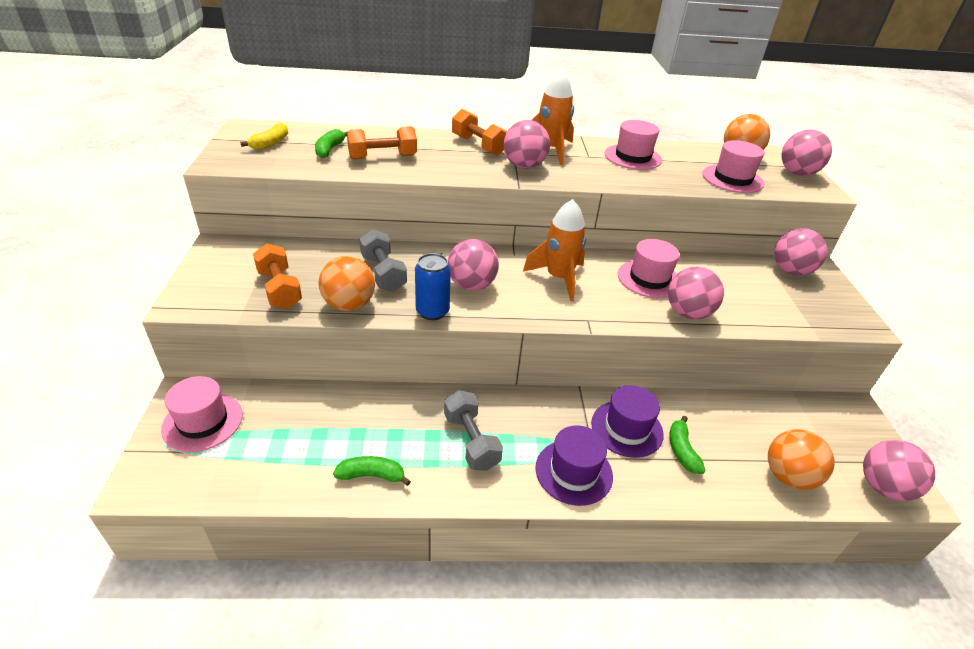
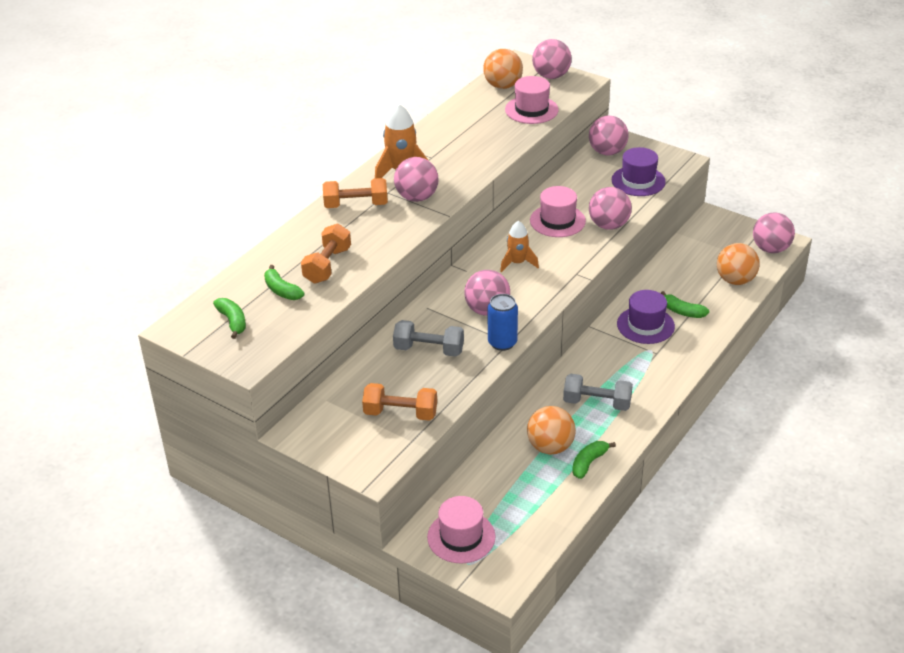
camera: 50 degrees left, 0 degrees up
(270, 143) = (233, 321): yellow banana -> green banana
(349, 305) = (456, 382): orange ball -> orange ball (550, 447)
(558, 278) = (517, 263): orange rocket -> orange rocket, size x0.66
(573, 472) = (660, 368): purple hat -> purple hat (638, 181)
(632, 157) = (454, 136): pink hat -> none

